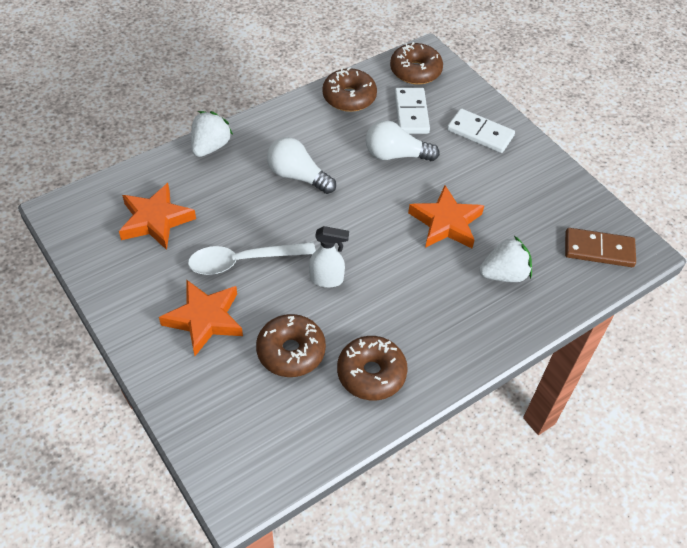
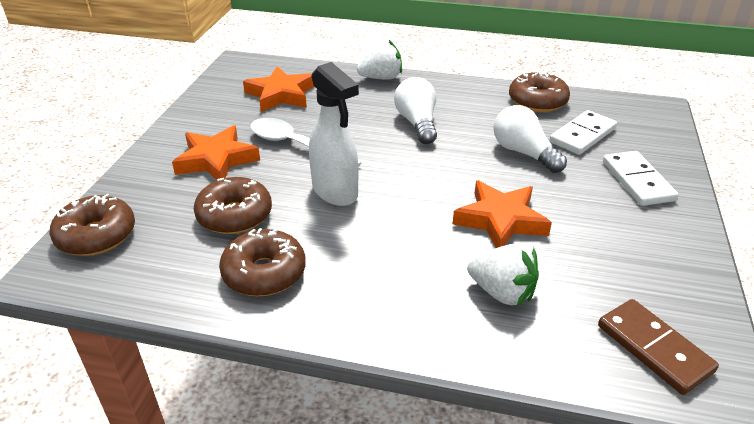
camera: 50 degrees right, 15 degrees down
(327, 279) = (335, 192): white spray bottle -> white spray bottle, size x1.56
(415, 71) = (629, 113): brown donut -> brown donut (96, 236)

